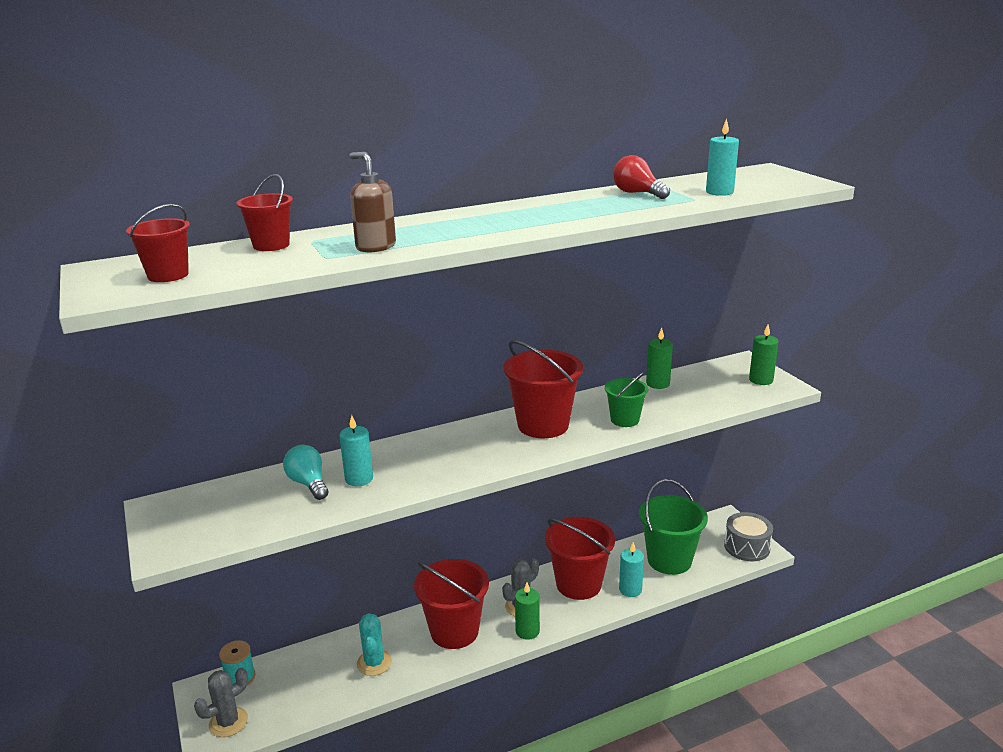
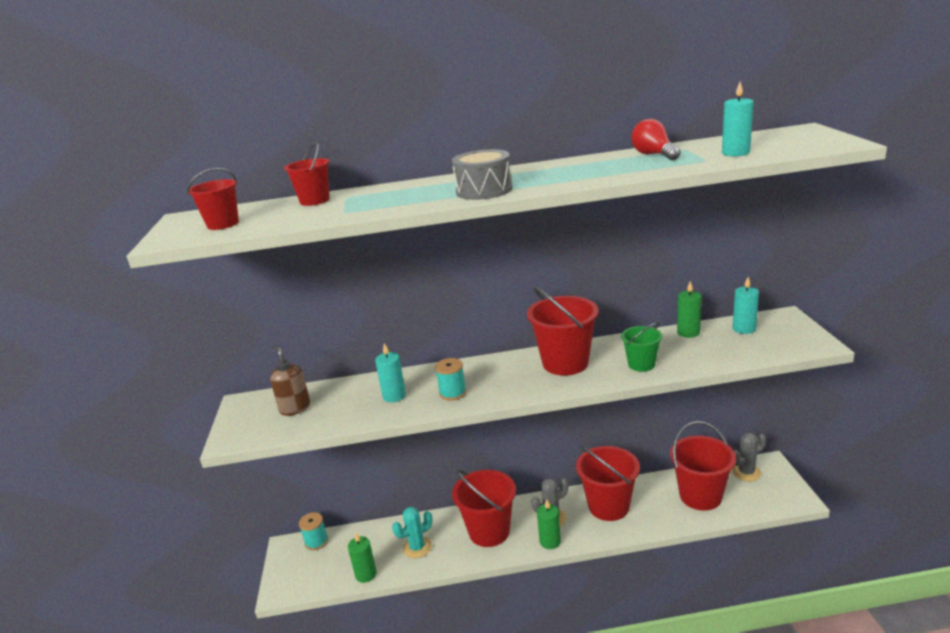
camera: 20 degrees right, 0 degrees up
(228, 722) = (296, 576): grey cactus -> grey cactus (746, 472)
(308, 483) = (355, 396): turquoise light bulb -> none
(374, 663) = (417, 547): turquoise cactus -> turquoise cactus turned 45 degrees clockwise
(375, 247) = (389, 203): brown soap dispenser -> brown soap dispenser (295, 408)
(429, 468) = (452, 393): none -> turquoise spool
(630, 590) = (654, 518): turquoise candle -> turquoise candle (744, 329)
(669, 560) = (700, 496): green bucket -> red bucket
(746, 547) = (782, 494): grey drum -> grey drum (484, 190)
(761, 380) = (794, 336): green candle -> green candle (366, 574)

